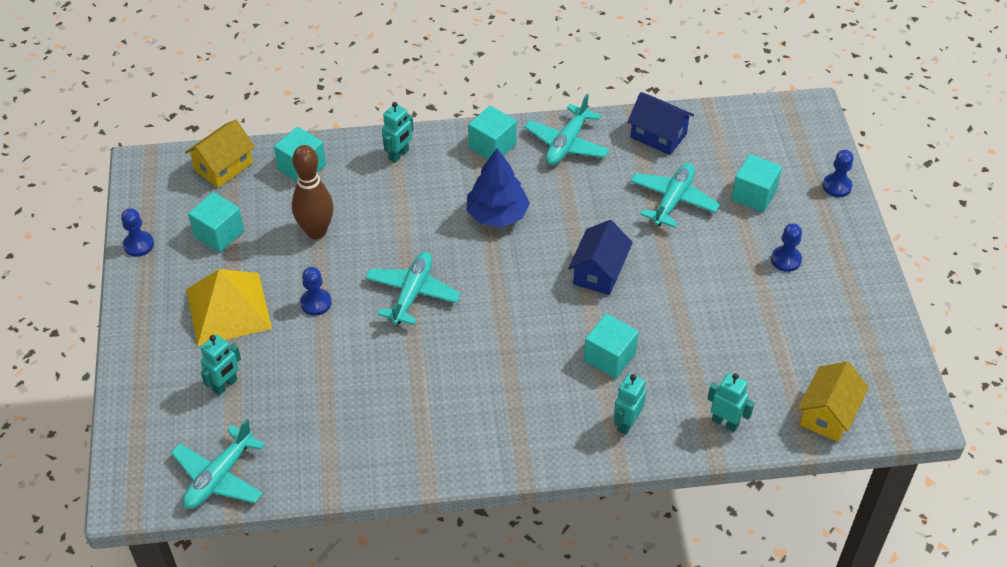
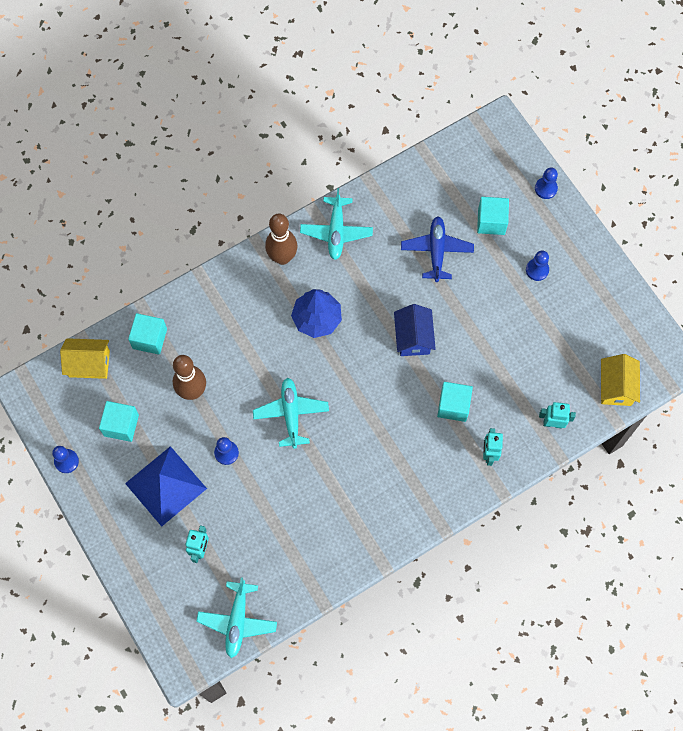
camera: 25 degrees left, 20 degrees up
(223, 167) = (89, 364): yellow house -> yellow house turned 75 degrees clockwise
(228, 308) = (166, 485): yellow pyramid -> blue pyramid
(399, 155) = (216, 295): turquoise robot -> none
(492, 146) = (282, 257): turquoise cube -> brown bowling pin
(658, 135) = (399, 195): blue house -> none
(673, 200) = (436, 251): turquoise plane -> blue plane

